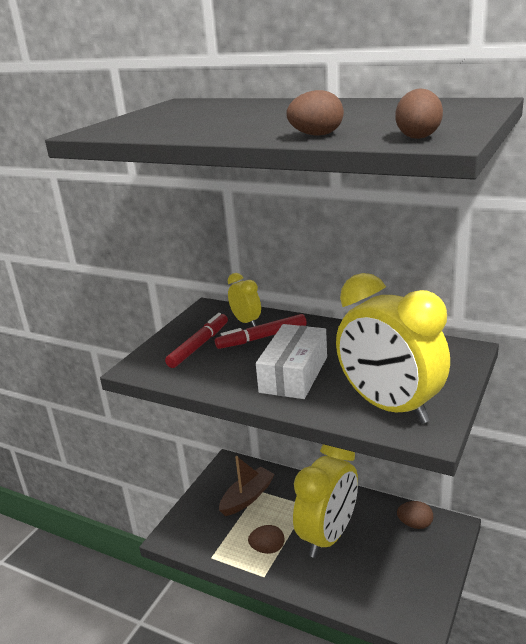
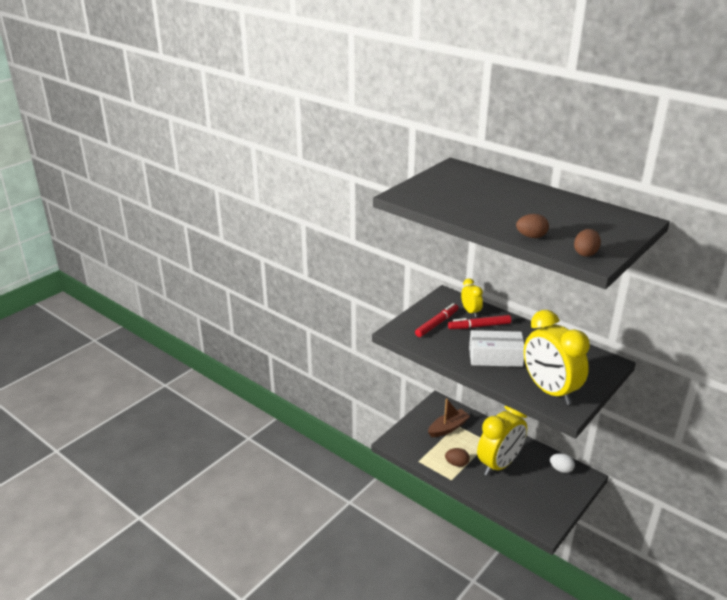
camera: 10 degrees right, 5 degrees up
(294, 374) = (495, 357): white box -> white box turned 60 degrees clockwise
(415, 524) = (561, 469): brown egg -> white egg

